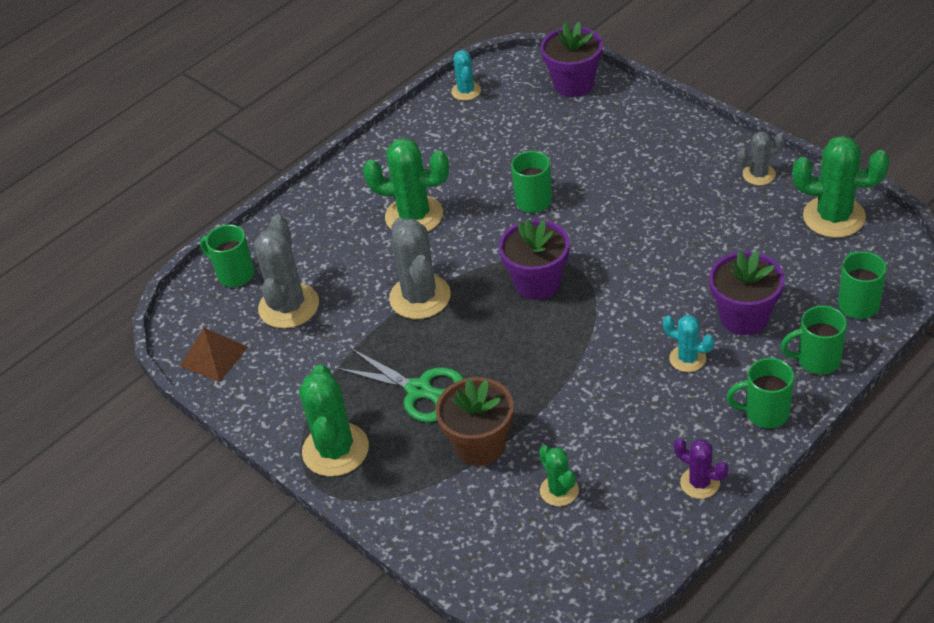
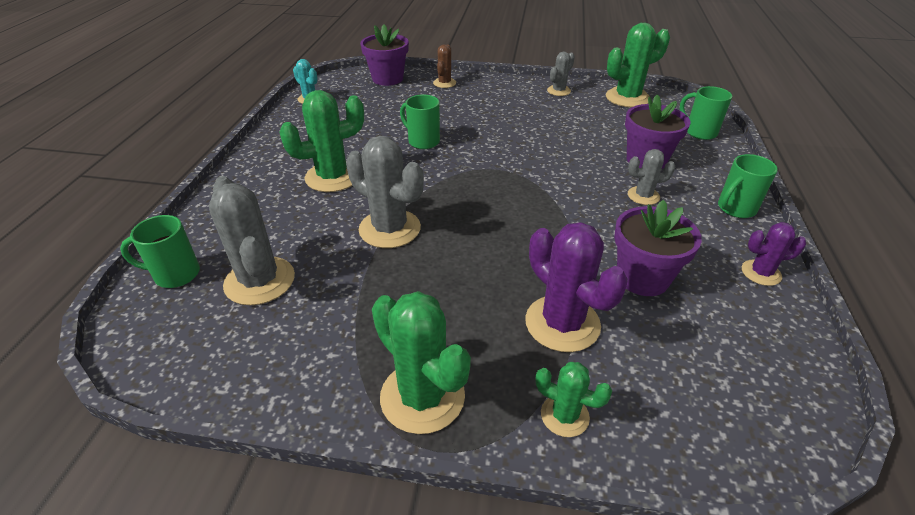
camera: 40 degrees left, 5 degrees down
(214, 356) = (197, 361): brown pyramid -> none
(419, 390) = (458, 301): green scissors -> none
(480, 445) = (562, 323): brown flower pot -> purple cactus
(537, 283) = (480, 187): purple flower pot -> purple flower pot (642, 278)
(559, 490) = (671, 330): green cactus -> green cactus (564, 415)
(633, 114) = (444, 83): none -> brown cactus
(687, 358) = (643, 196): turquoise cactus -> grey cactus
(817, 360) = (721, 168): green mug -> none

